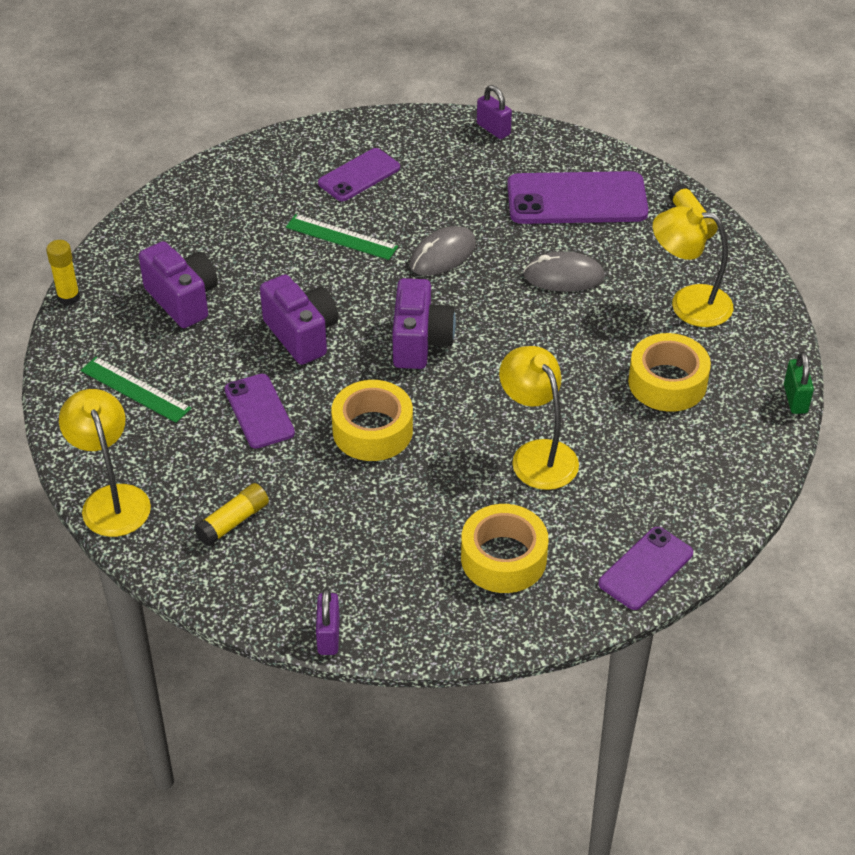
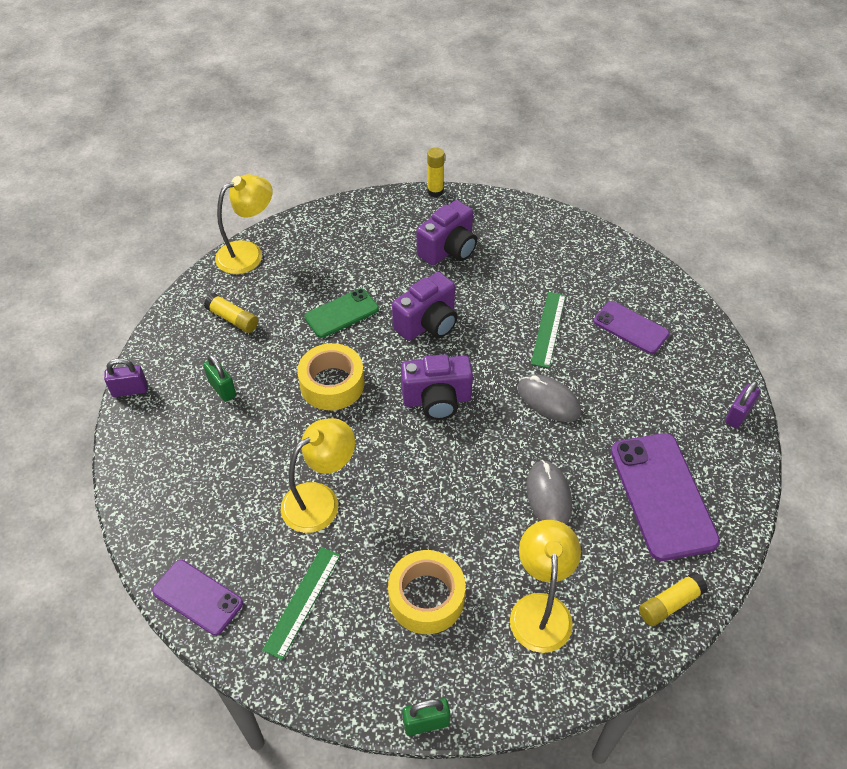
camera: 80 degrees right, 5 degrees up
(135, 389) = (352, 243): green ruler -> green ruler (302, 601)
(259, 411) = (341, 313): purple phone -> green phone
(352, 537) = (222, 388): none -> green padlock
(503, 558) = (205, 489): yellow tape -> none

